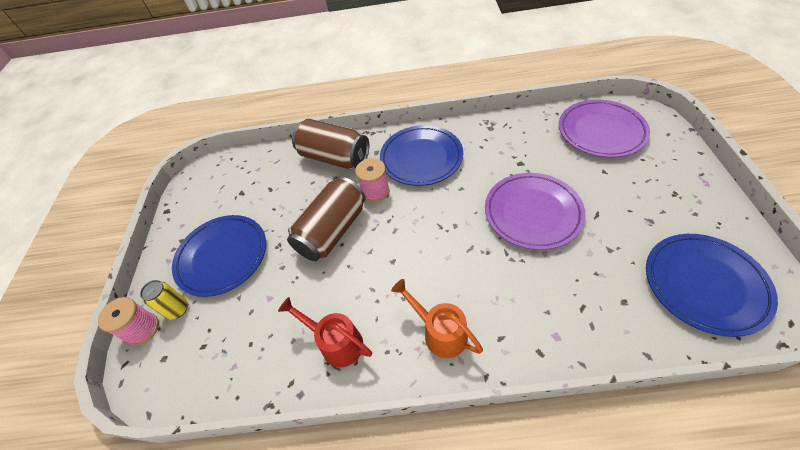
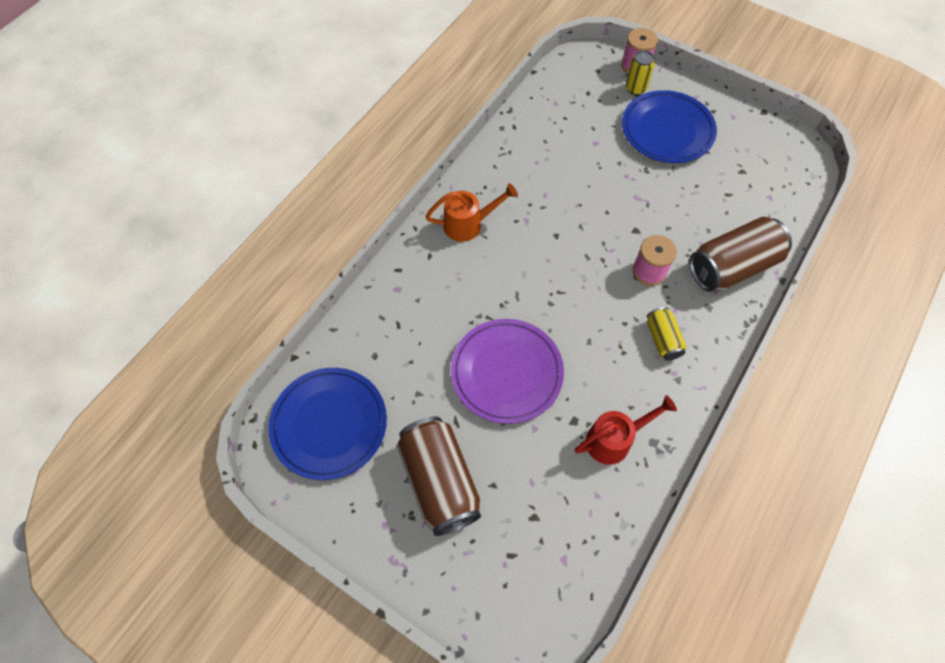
camera: 120 degrees right, 10 degrees up
(332, 231) = (628, 213): brown can -> brown can (439, 481)
(336, 342) = (519, 163): red watering can -> red watering can (614, 439)
(421, 158) = (662, 339): blue plate -> yellow can
(601, 132) = (545, 548): purple plate -> none

